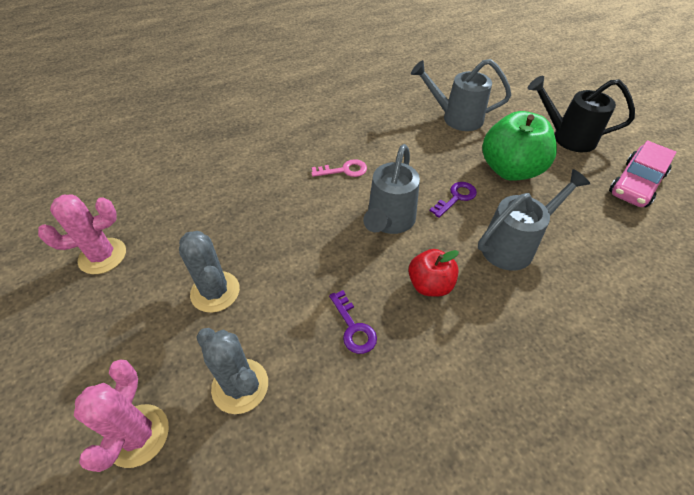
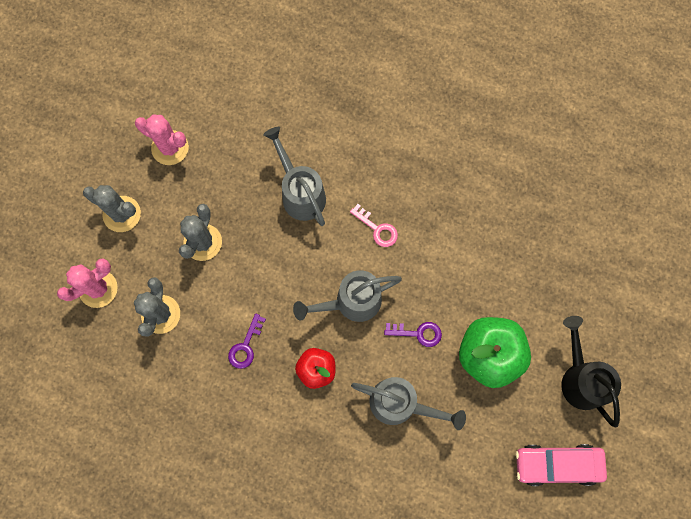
camera: 50 degrees right, 25 degrees up
(99, 344) = (122, 214): none -> grey cactus
(456, 118) = (526, 268): grey watering can -> grey watering can (300, 193)

